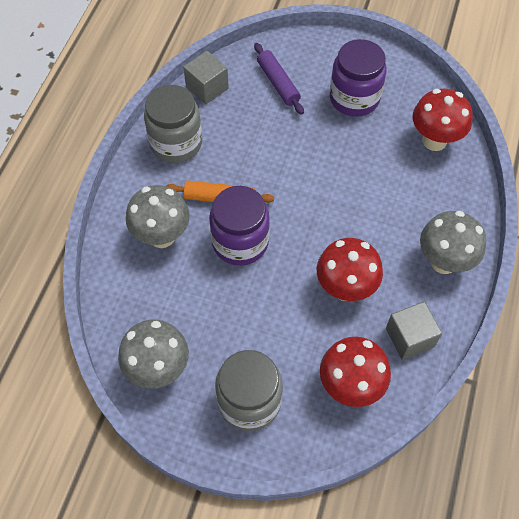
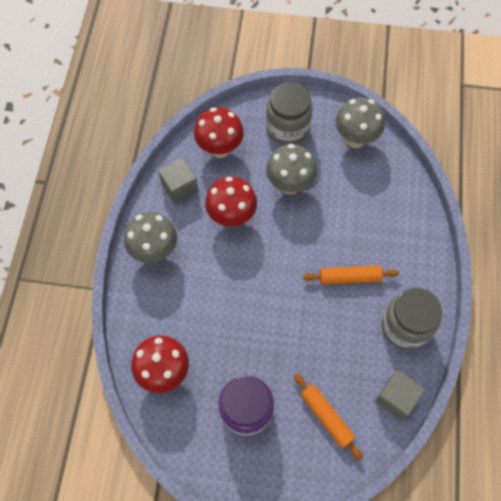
camera: 170 degrees right, 5 degrees up
(162, 236) = (386, 235): grey mushroom -> grey mushroom (289, 185)
(240, 242) = (322, 241): purple jar -> none
(278, 83) = (326, 417): purple rolling pin -> orange rolling pin

